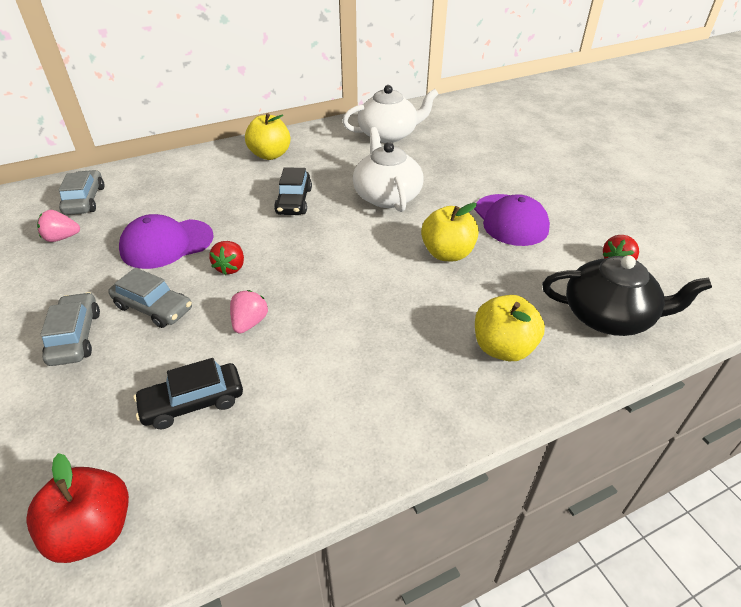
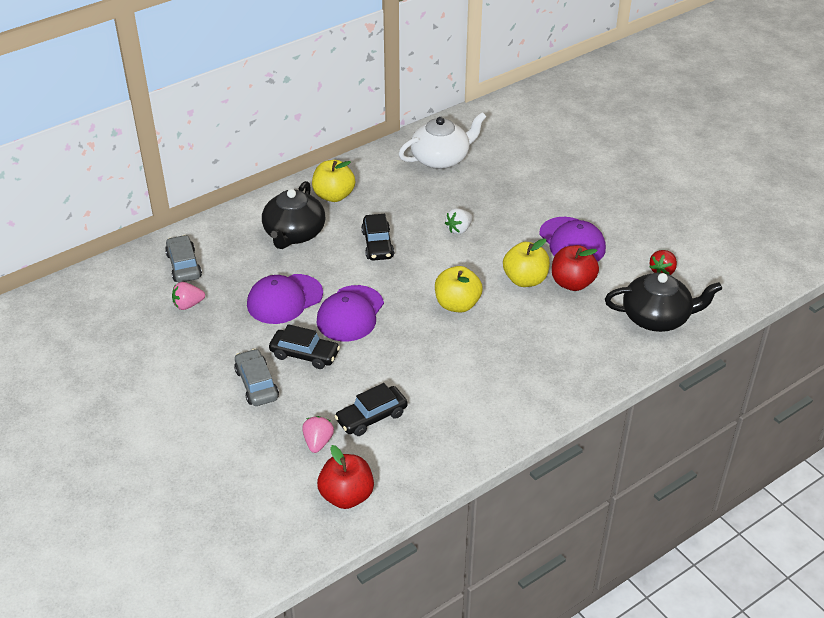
camera: 10 degrees left, 0 degrees up
(153, 308) = (304, 354): grey car -> black car
(213, 183) = (294, 234): none -> black teapot
(231, 267) = (350, 314): red strawberry -> purple cap
(249, 323) = (386, 356): pink strawberry -> pink strawberry (318, 442)
(386, 196) = (459, 229): white teapot -> white strawberry
(503, 263) = (572, 283): none -> red apple
(503, 348) = (582, 351): yellow apple -> yellow apple (457, 304)

